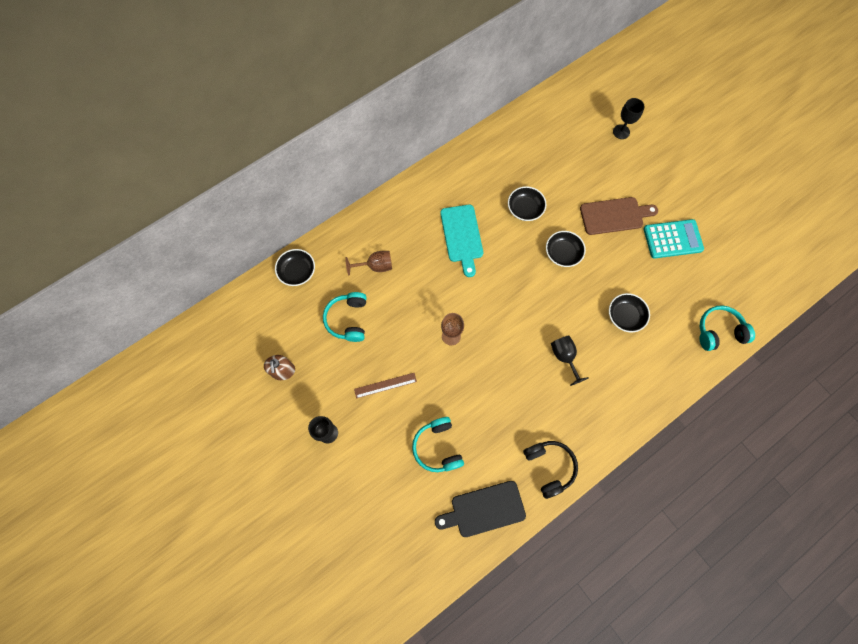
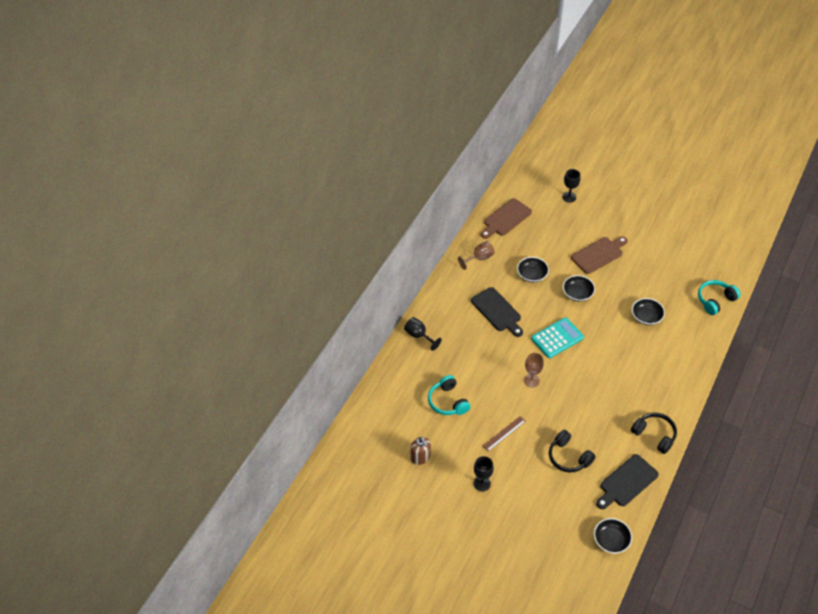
camera: 25 degrees left, 20 degrees down
(297, 271) = (387, 385): black bowl -> black bowl (611, 540)
(375, 266) = (445, 357): brown goblet -> brown goblet (479, 258)
(438, 447) = (568, 457): turquoise headphones -> black headphones
(462, 236) = (497, 311): turquoise cutting board -> black cutting board
(535, 129) = (505, 218): none -> brown cutting board
(564, 357) = (621, 360): black goblet -> black goblet (419, 336)
(672, 239) = (648, 254): turquoise calculator -> turquoise calculator (557, 338)

